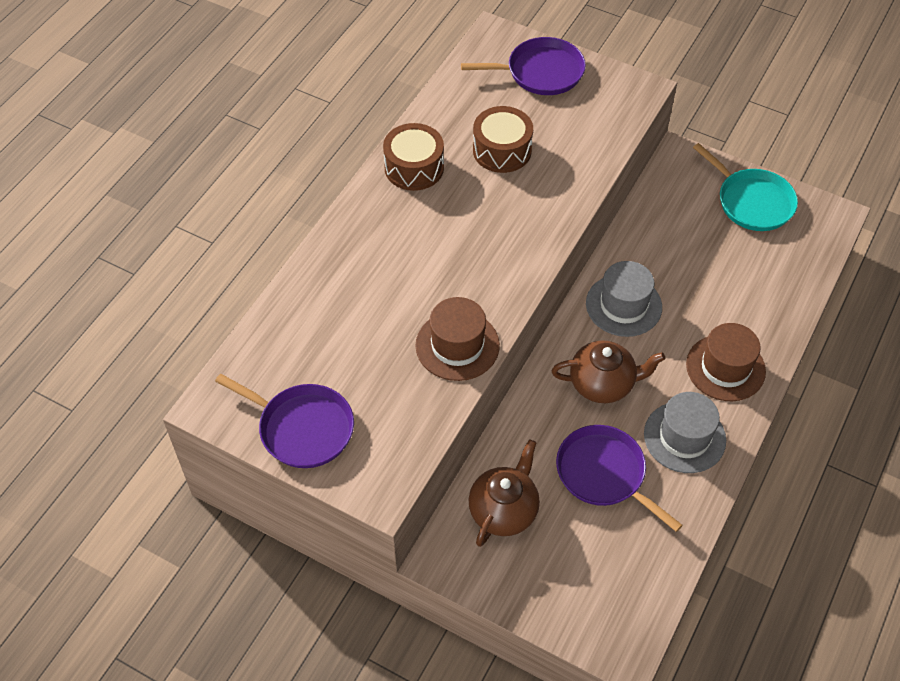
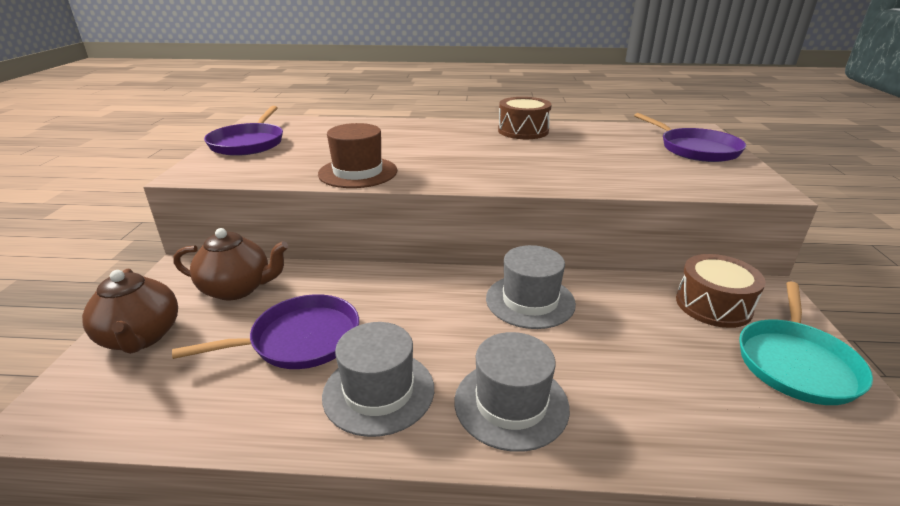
camera: 65 degrees right, 25 degrees down
(502, 150) = (586, 151): brown drum -> brown drum (713, 305)
(603, 384) = (418, 311): brown teapot -> brown teapot (141, 337)
(604, 474) = (300, 339): purple pan -> purple pan turned 45 degrees clockwise
(725, 368) = (511, 404): brown hat -> grey hat

